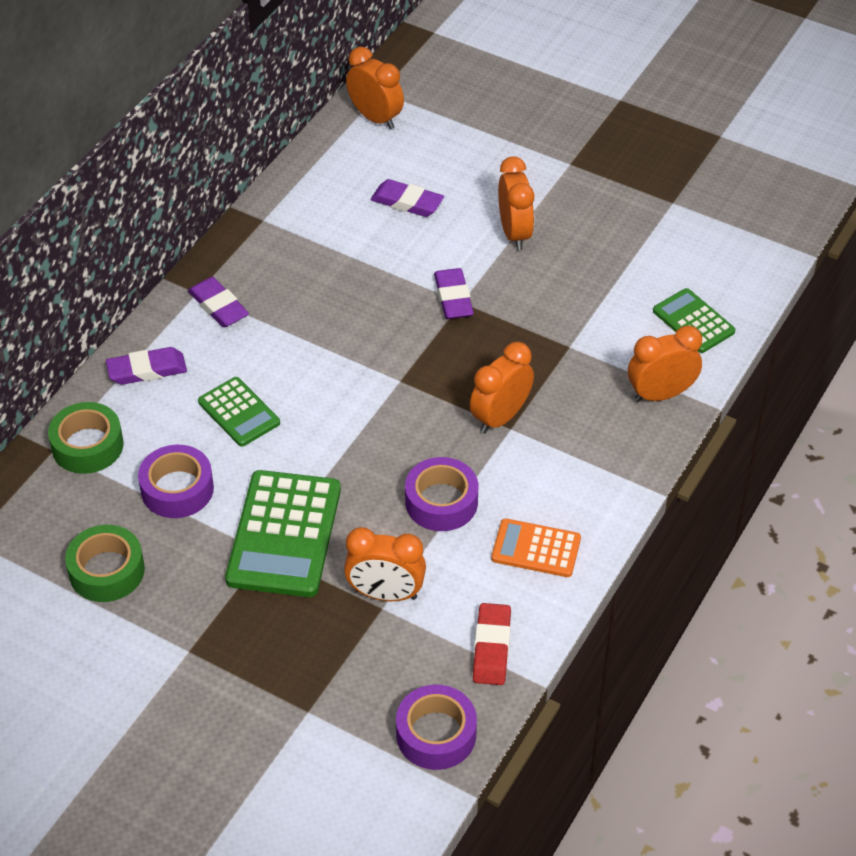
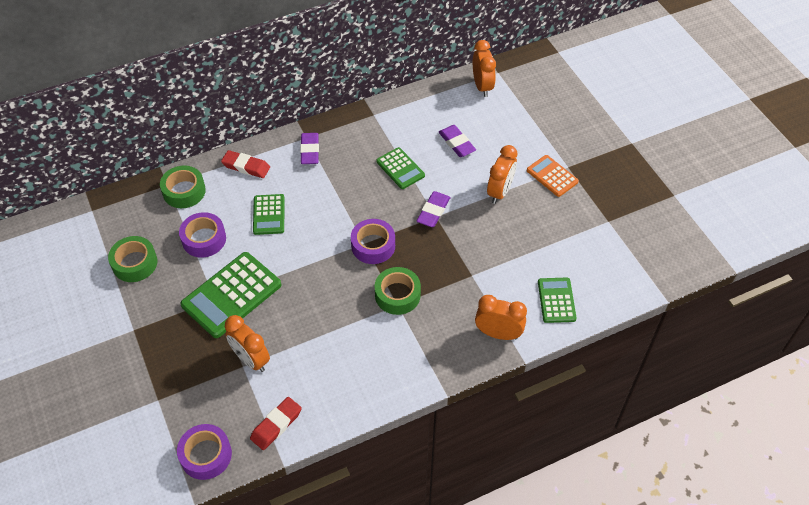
camera: 35 degrees right, 5 degrees up
(147, 370) = (246, 166): purple eraser -> red eraser
(362, 268) = (400, 168): none -> green calculator
(441, 502) = (324, 325): purple tape -> purple tape (373, 246)
(500, 417) = (397, 295): orange clock -> green tape
(536, 549) = (349, 383): orange calculator -> orange calculator (552, 176)

